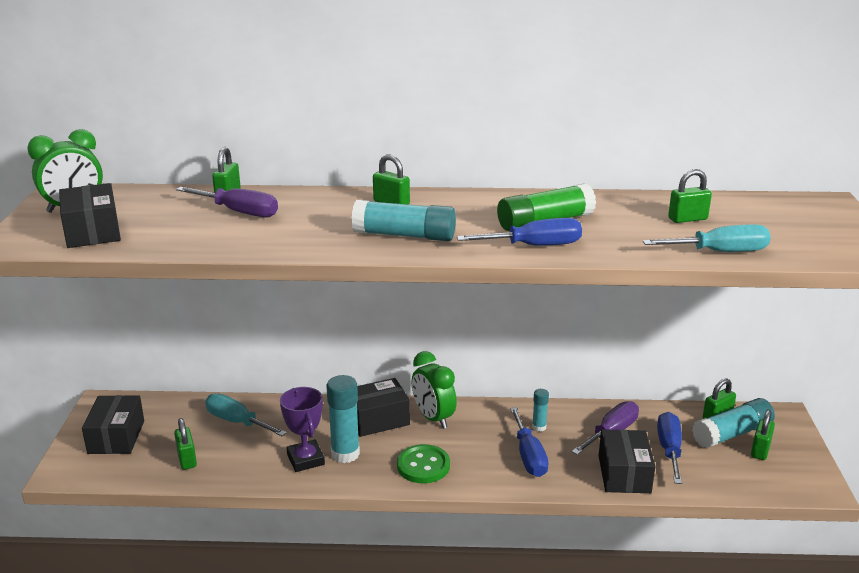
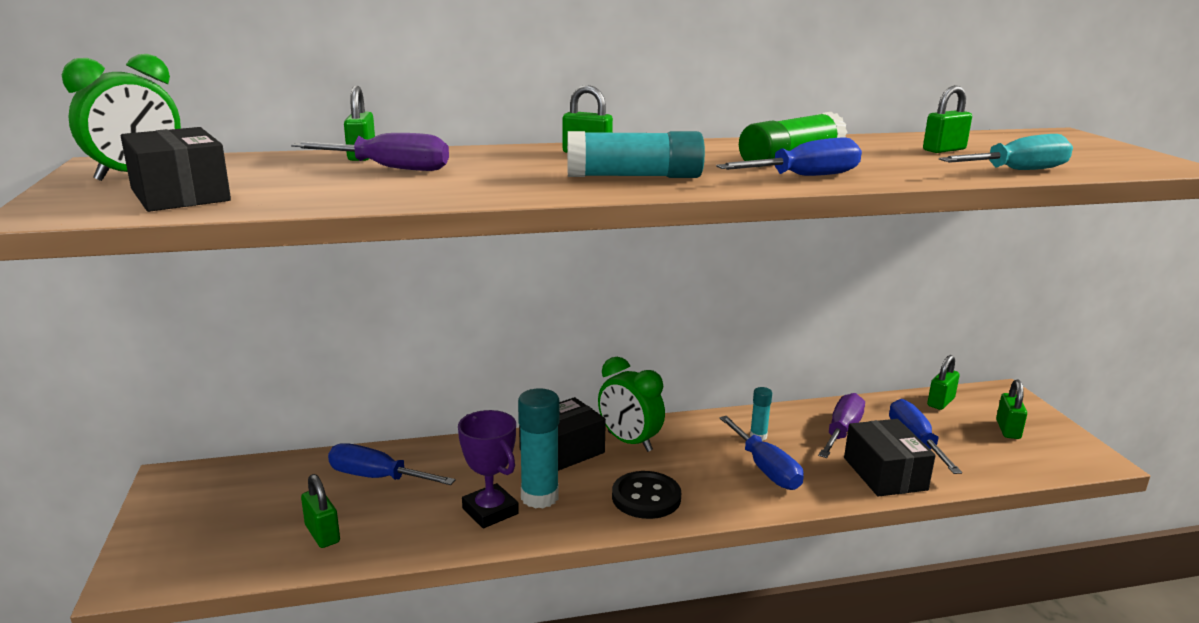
camera: 15 degrees left, 5 degrees down
(116, 437) = (206, 519): black box -> none
(237, 422) = (377, 477): turquoise screwdriver -> blue screwdriver
(423, 466) = (646, 497): green button -> black button
(732, 434) = (967, 417): turquoise glue stick -> none

